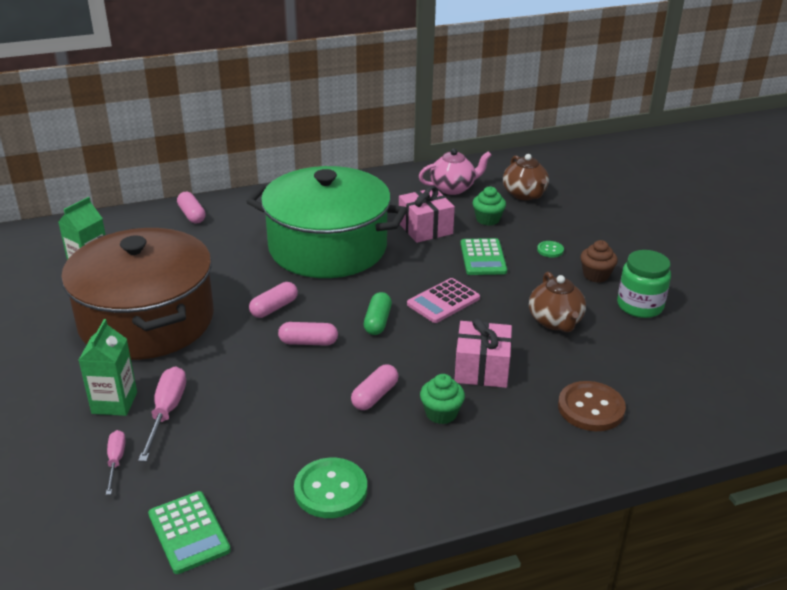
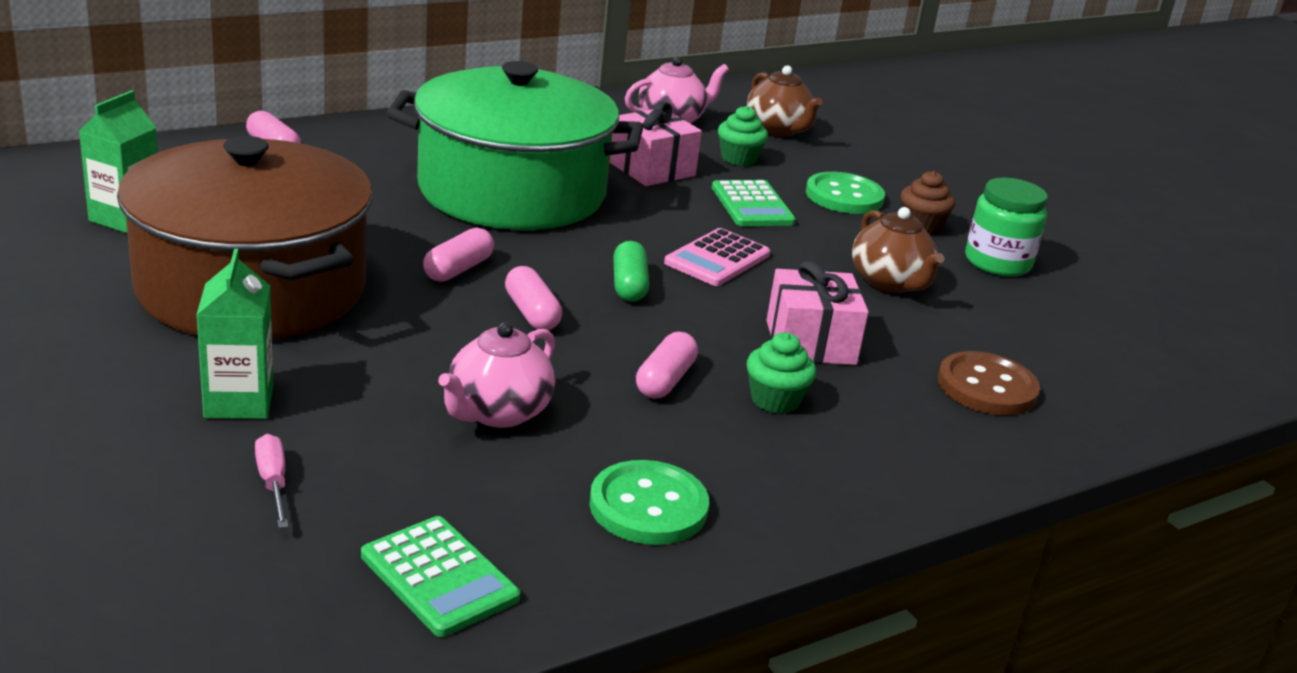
camera: 15 degrees left, 5 degrees down
(166, 412) = (335, 412): pink screwdriver -> none
(262, 416) = (497, 412): none -> pink teapot
(308, 342) = (532, 313): pink capsule -> pink capsule turned 75 degrees clockwise
(550, 250) = (844, 196): green button -> green button, size x1.99

